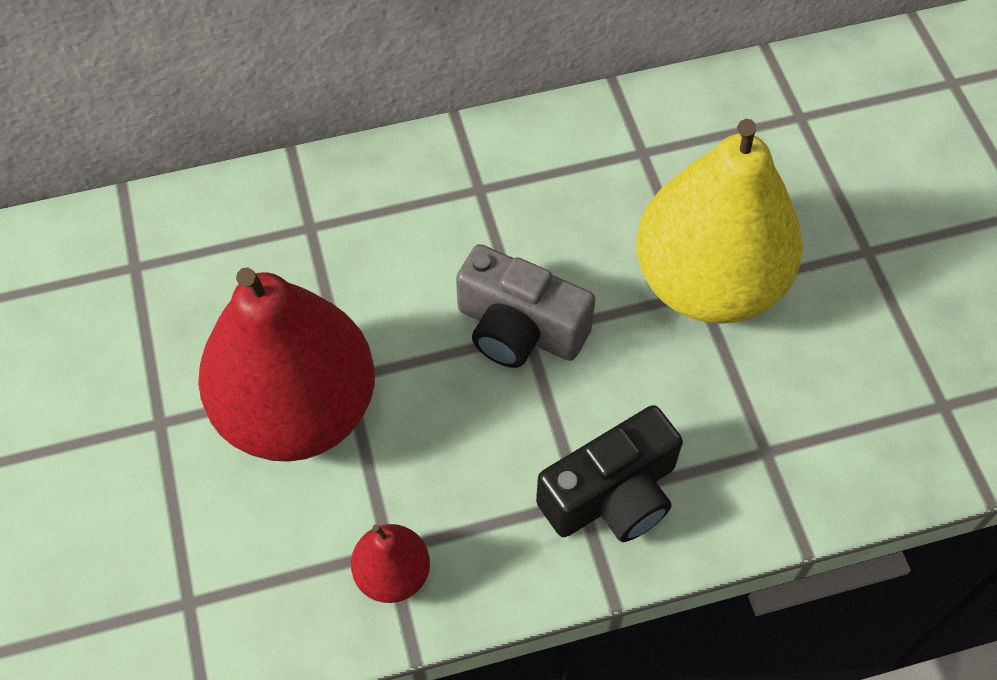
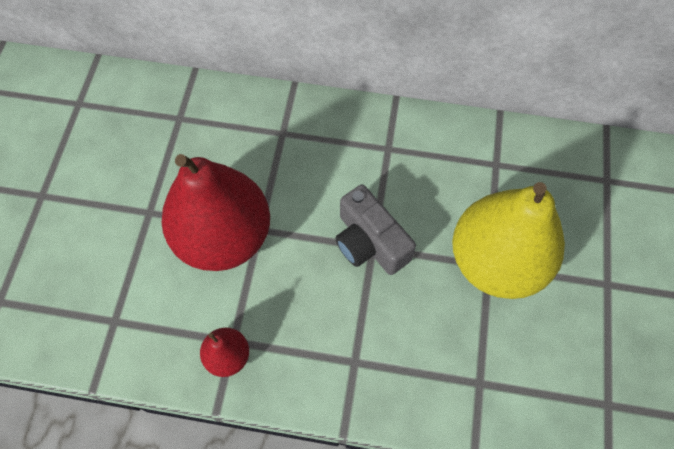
camera: 25 degrees right, 5 degrees up
(612, 495) = (374, 367): black camera -> none

